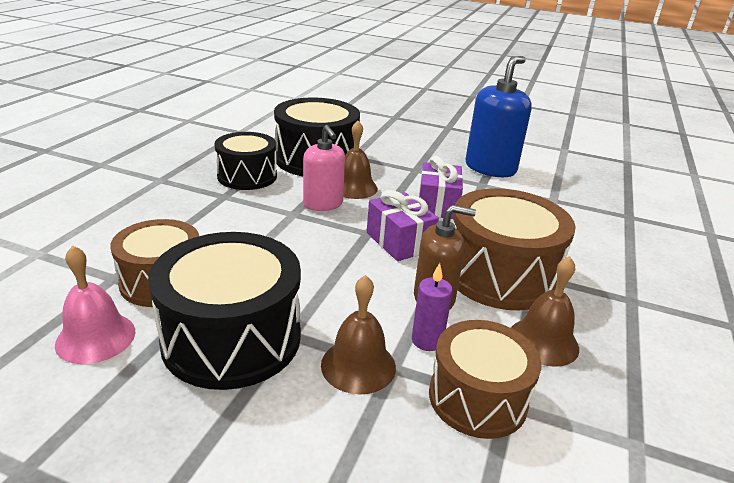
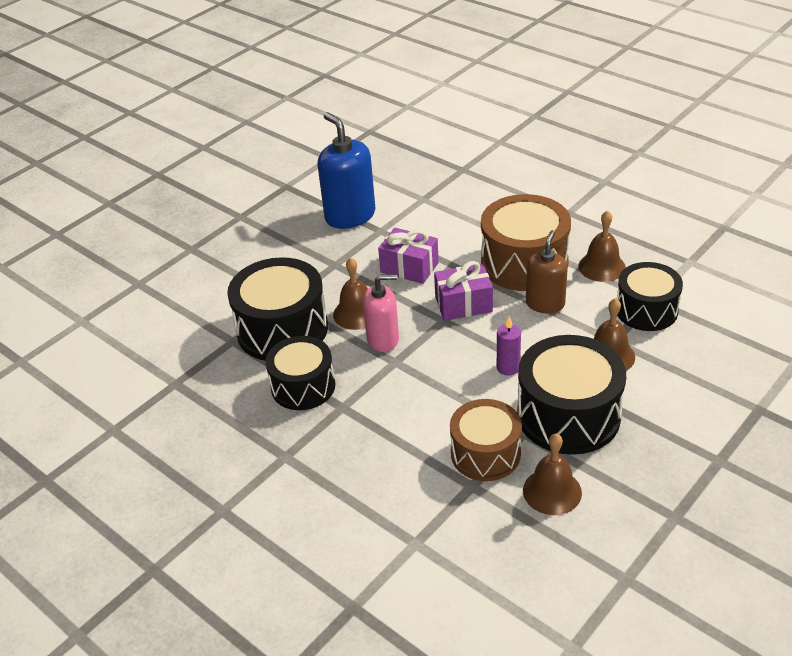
camera: 65 degrees left, 10 degrees up
(96, 337) = (552, 491): pink bell -> brown bell
(427, 340) = (590, 318): purple candle -> purple candle (508, 367)
(477, 398) = (646, 310): brown drum -> black drum

